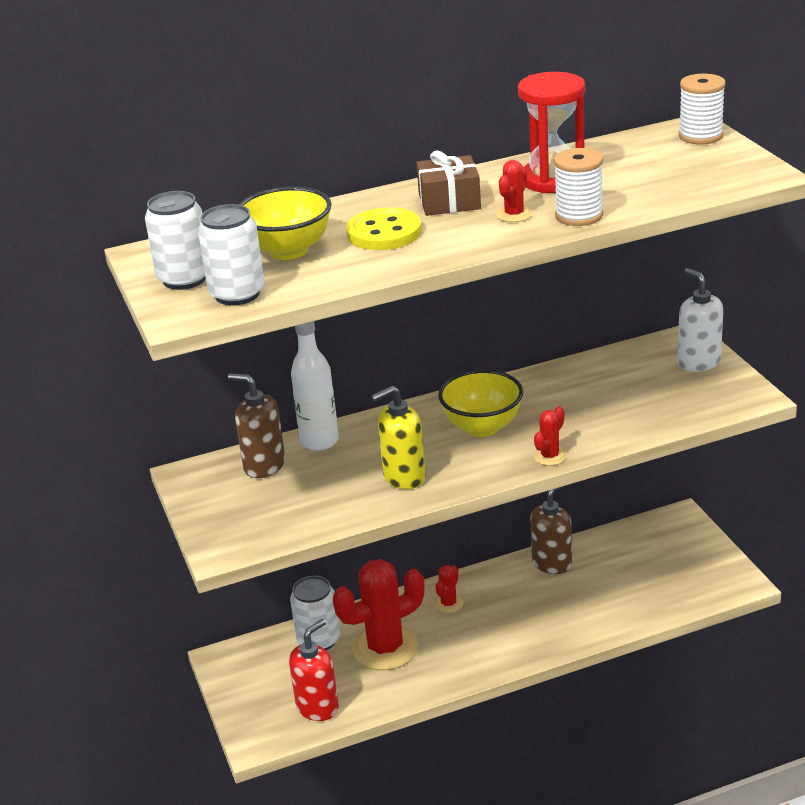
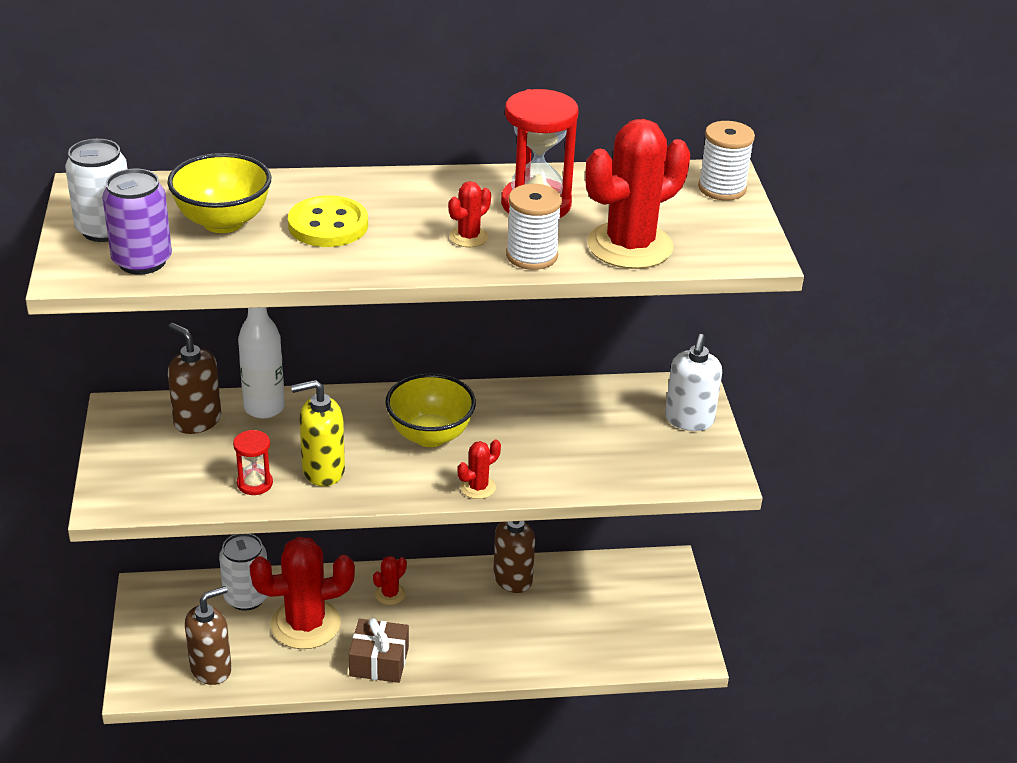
camera: 10 degrees right, 5 degrees up
(237, 294) = (142, 261): white can -> purple can
(317, 707) = (211, 669): red soap dispenser -> brown soap dispenser
(348, 502) = (255, 483): none -> red hourglass
(449, 201) = (416, 204): brown gift -> brown gift (379, 661)
(656, 191) = (630, 246): none -> red cactus
(698, 362) = (689, 420): white soap dispenser -> white soap dispenser turned 150 degrees counterclockwise

